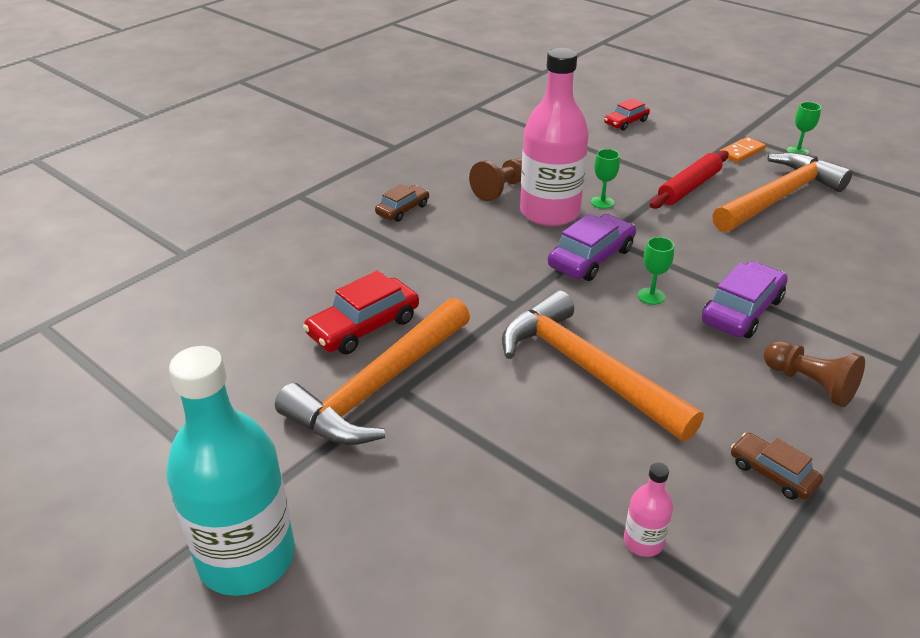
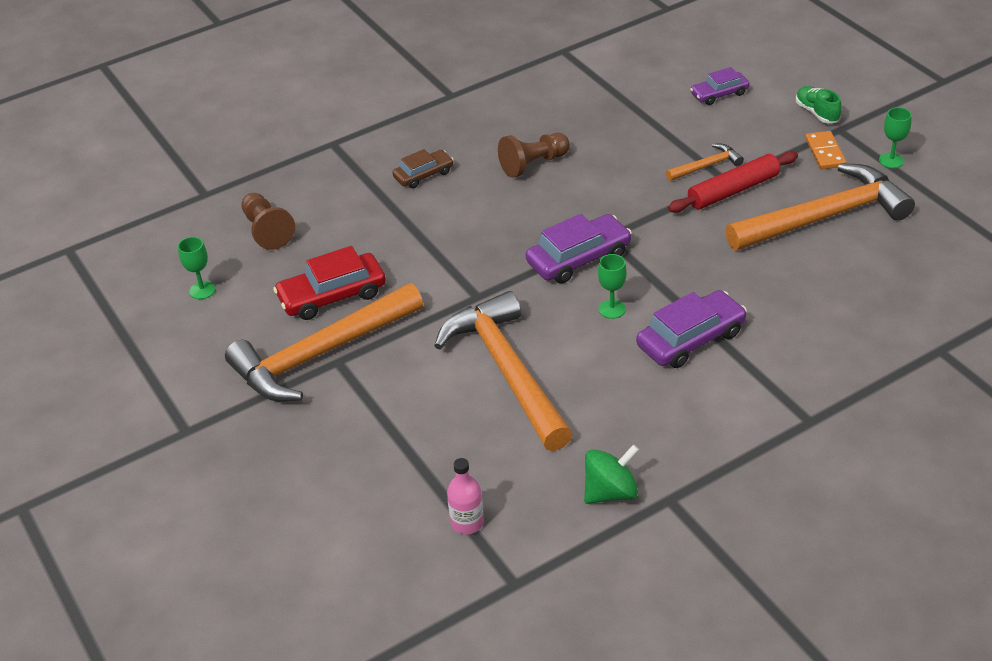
camera: 20 degrees right, 5 degrees up
(247, 557) = (166, 472): turquoise bottle -> none
(550, 212) = (567, 200): pink bottle -> none
(602, 202) = (629, 195): green goblet -> green goblet (202, 290)
(626, 122) = (719, 94): red car -> purple car
(653, 172) = (706, 166): none -> orange hammer
(713, 126) = (817, 113): none -> green shoe
(741, 152) = (825, 152): orange domino -> orange domino turned 75 degrees counterclockwise
(772, 473) = (610, 492): brown car -> green spinning top
(810, 384) = (703, 422): brown pawn -> brown pawn (267, 231)

